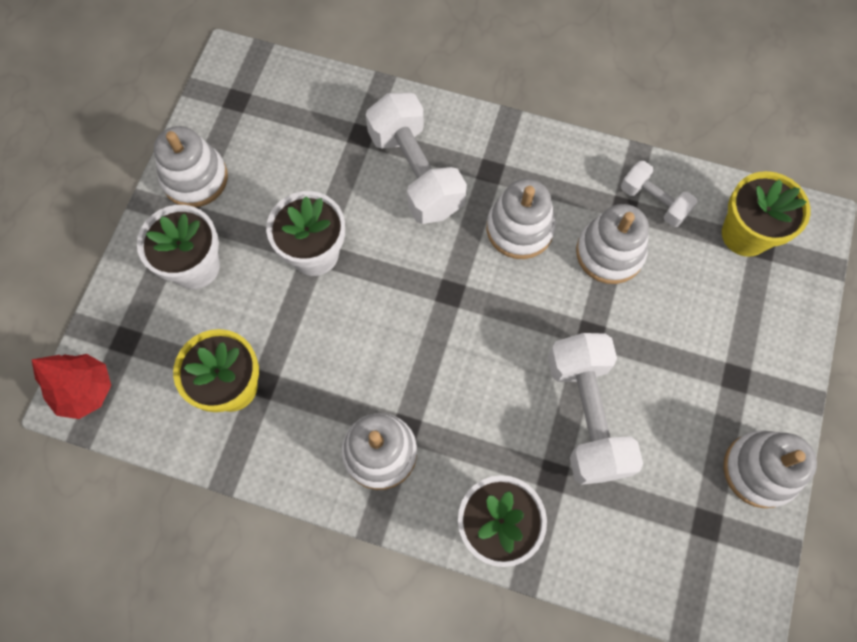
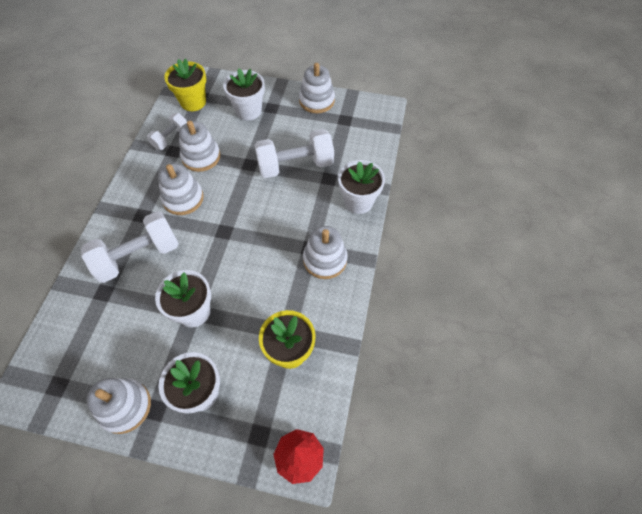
camera: 95 degrees left, 10 degrees down
(725, 334) = (248, 111): none -> white flower pot

